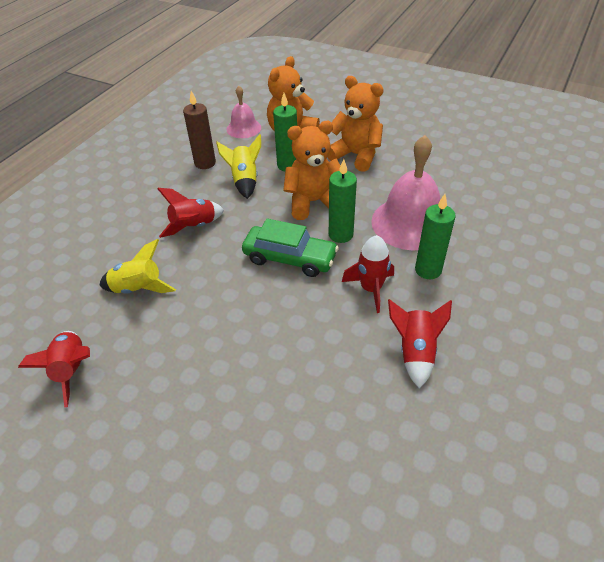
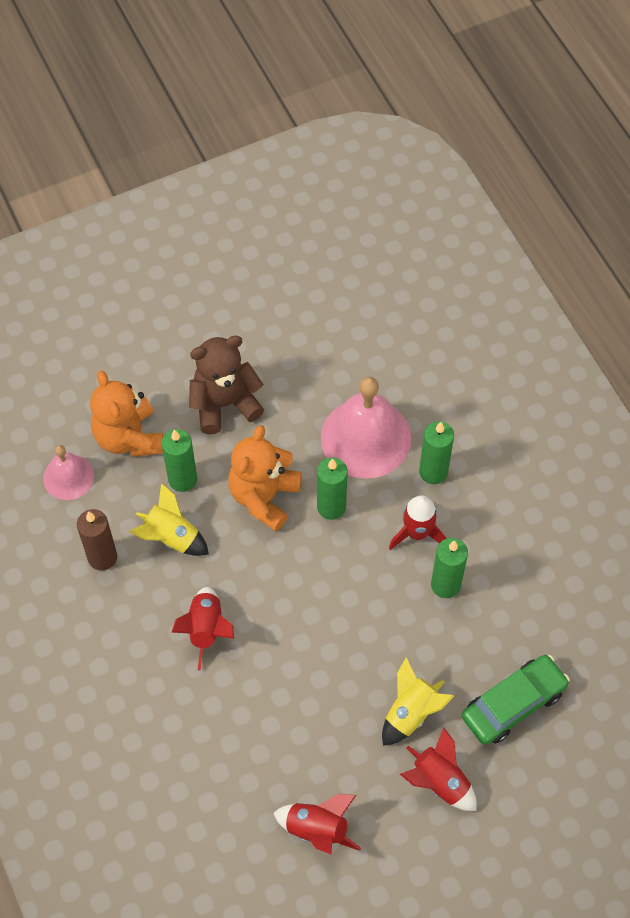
camera: 55 degrees left, 15 degrees up
(138, 288) = (256, 726): yellow rocket -> yellow rocket (411, 712)
(290, 258) = (325, 571): green car -> green car (513, 704)
(346, 330) = (445, 585): none -> green candle
(356, 155) = (224, 404): orange teddy bear -> brown teddy bear
(415, 352) = (506, 551): red rocket -> red rocket (439, 782)

